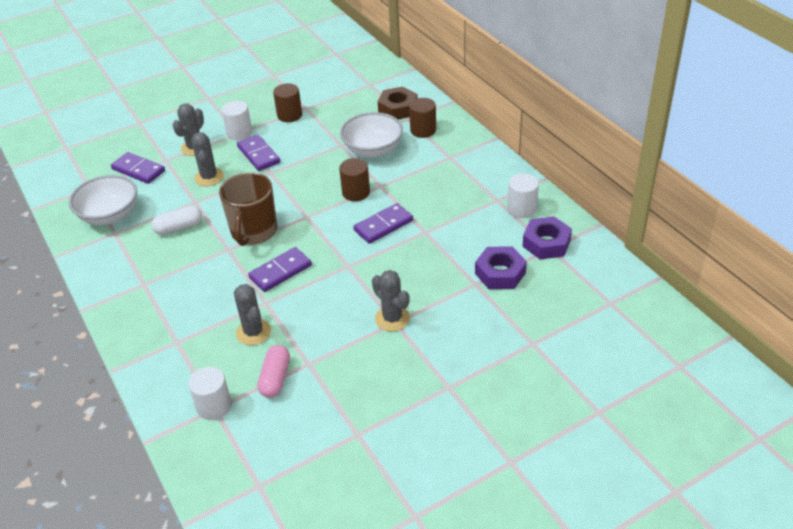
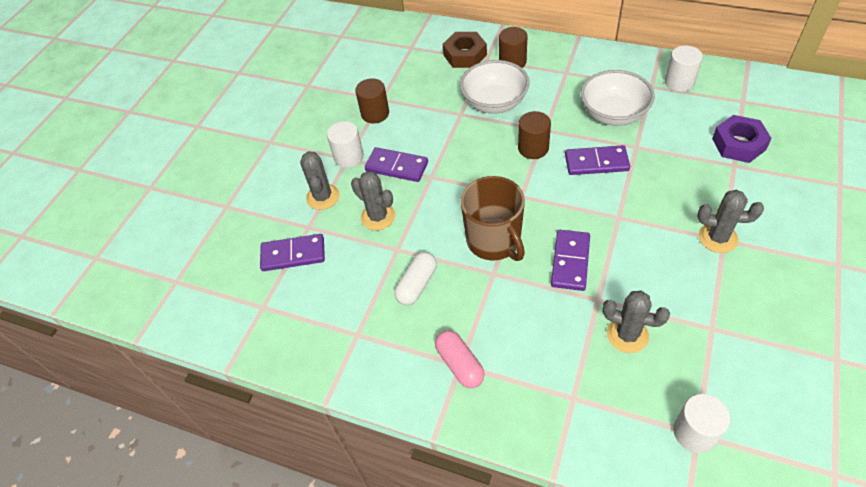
camera: 35 degrees left, 10 degrees up
(109, 215) = (326, 320): white bowl -> white bowl (613, 114)
(275, 378) = (706, 363): pink capsule -> pink capsule (459, 364)
(383, 225) = (596, 162): purple domino -> purple domino turned 75 degrees clockwise
(546, 243) = (735, 99): purple nut -> none

